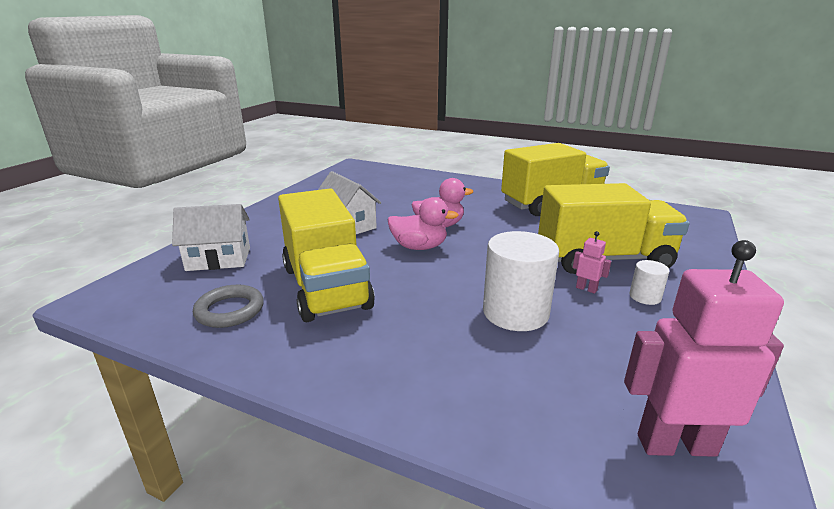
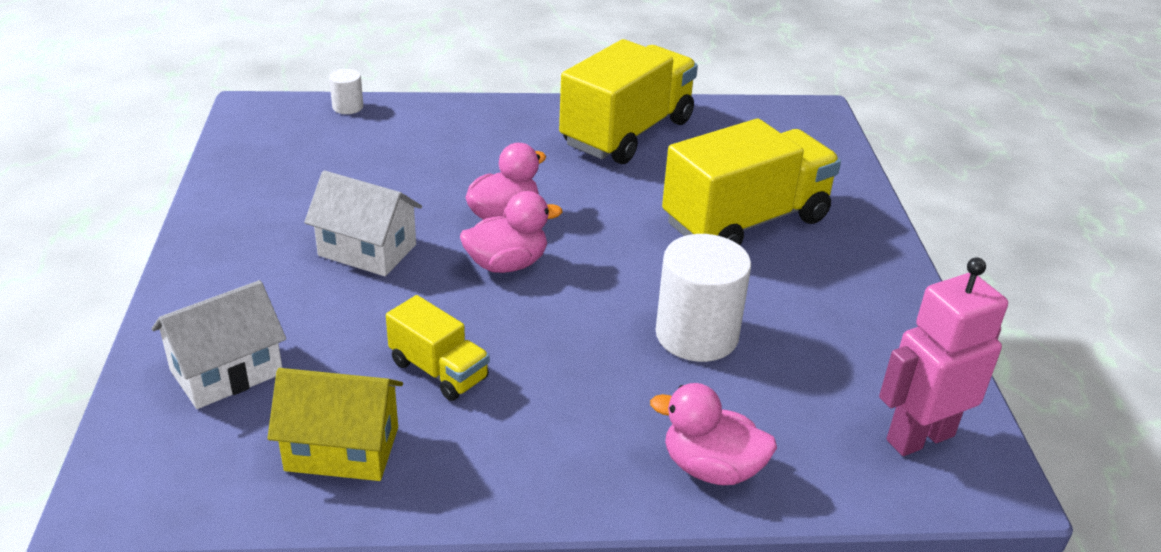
camera: 30 degrees left, 10 degrees up
(230, 310) = (342, 449): grey ring -> yellow house
(326, 287) = (439, 370): yellow truck -> yellow truck, size x0.51
(456, 402) = (711, 468): none -> pink duck
(586, 289) = (751, 275): pink robot -> none
(645, 297) = (817, 268): white cylinder -> white cylinder (348, 107)

